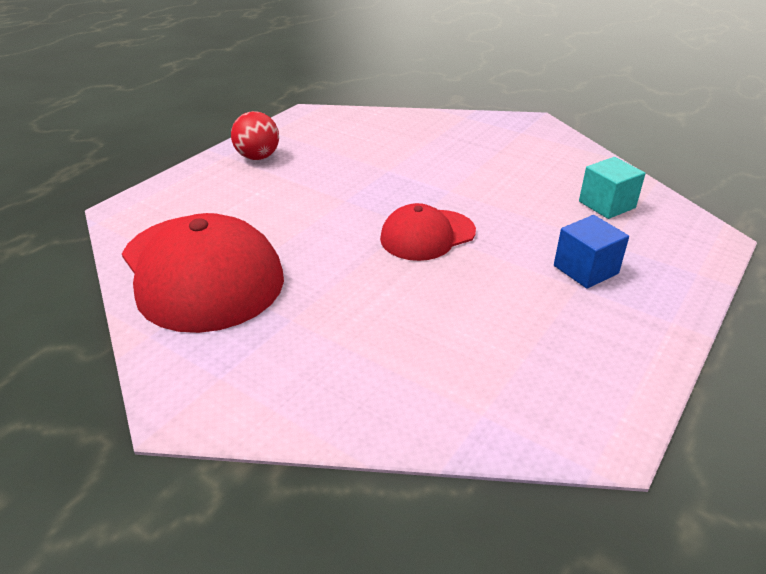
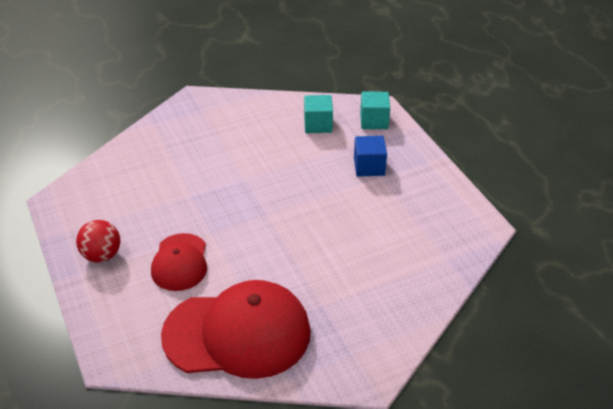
camera: 60 degrees left, 5 degrees up
(427, 235) = (286, 211): red cap -> red cap (180, 262)
(680, 243) = (374, 121): none -> turquoise cube

